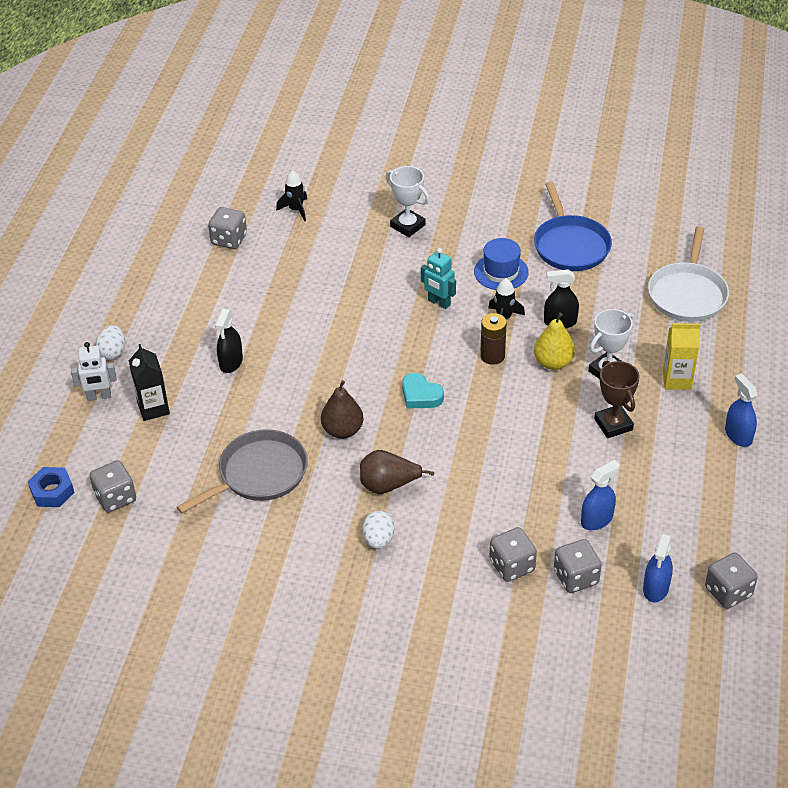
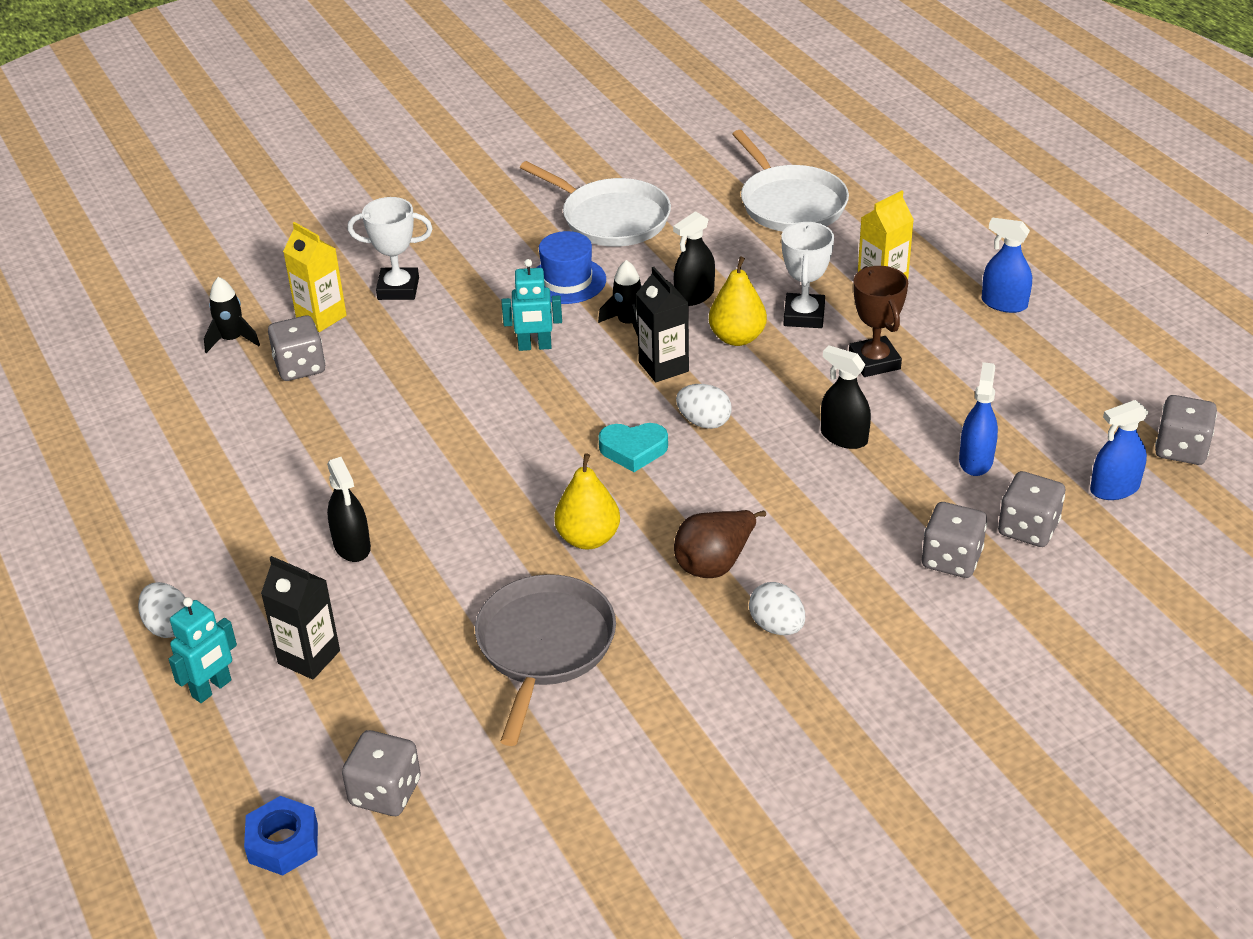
camera: 40 degrees left, 5 degrees down
(99, 396) = (212, 689): white robot -> turquoise robot
(229, 239) = (179, 415): grey dice -> grey dice (300, 367)
(342, 430) = (588, 538): brown pear -> yellow pear
(351, 221) = (321, 317): none -> yellow carton
(475, 402) = (704, 422): none -> white egg
(492, 356) = (663, 367): brown battery -> black carton
(540, 459) = (844, 437): none -> black spray bottle
(570, 245) = (611, 218): blue pan -> white pan
(613, 424) = (874, 362): brown trophy -> brown trophy turned 45 degrees clockwise
(656, 588) = (1114, 489): blue spray bottle -> blue spray bottle turned 90 degrees clockwise

